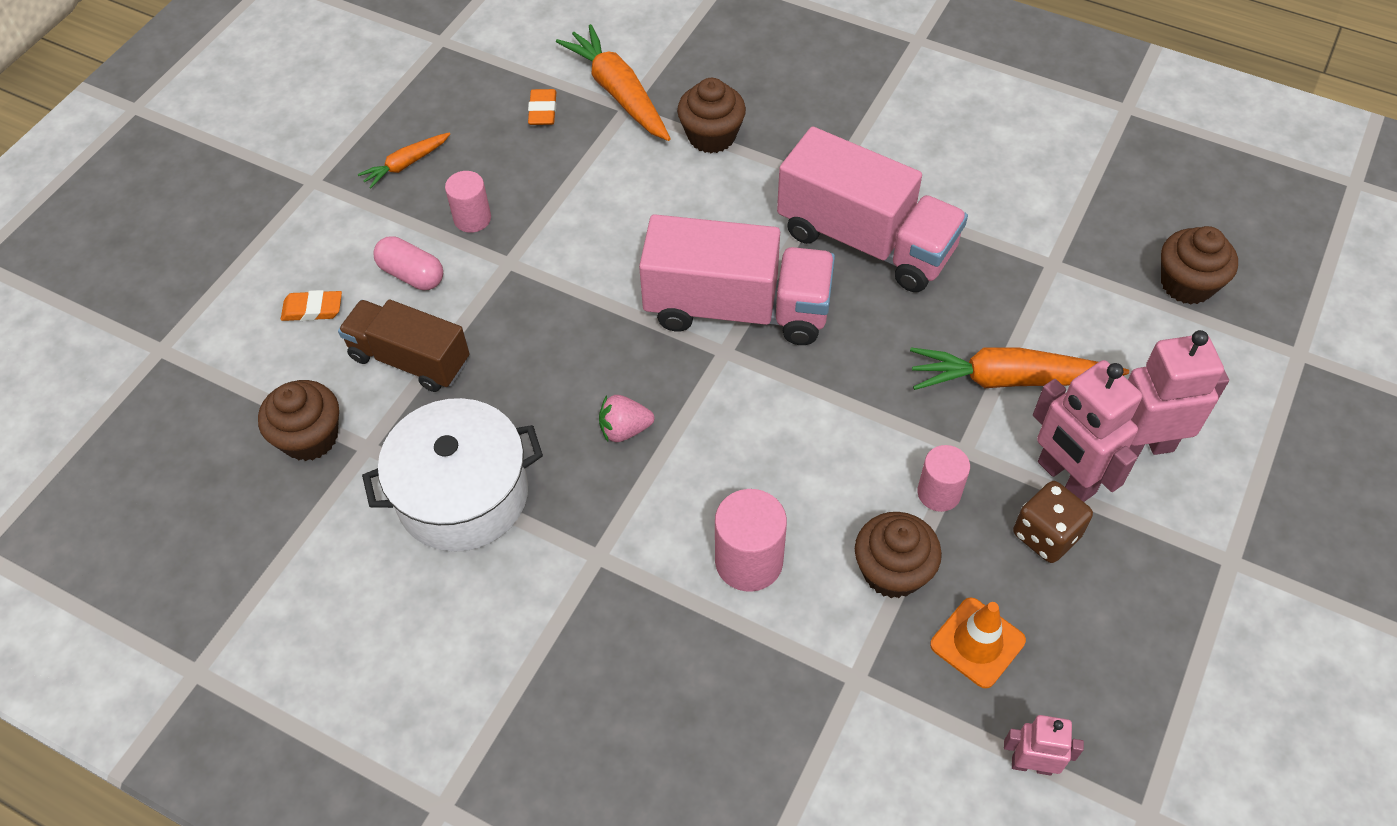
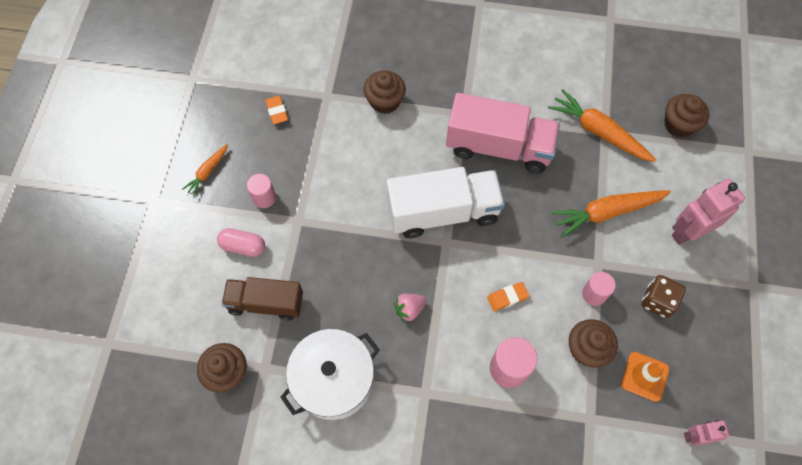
camera: 20 degrees left, 10 degrees up
(312, 309) = (192, 288): orange eraser -> orange eraser (507, 297)
(618, 93) = (318, 86): orange carrot -> orange carrot (598, 132)
(737, 308) = (443, 212): pink truck -> white truck
(1065, 478) = (656, 264): pink robot -> none

